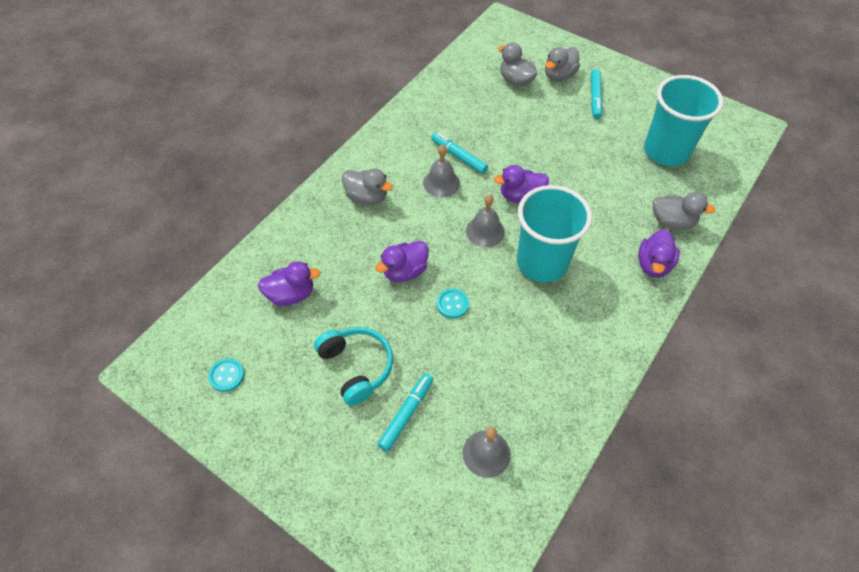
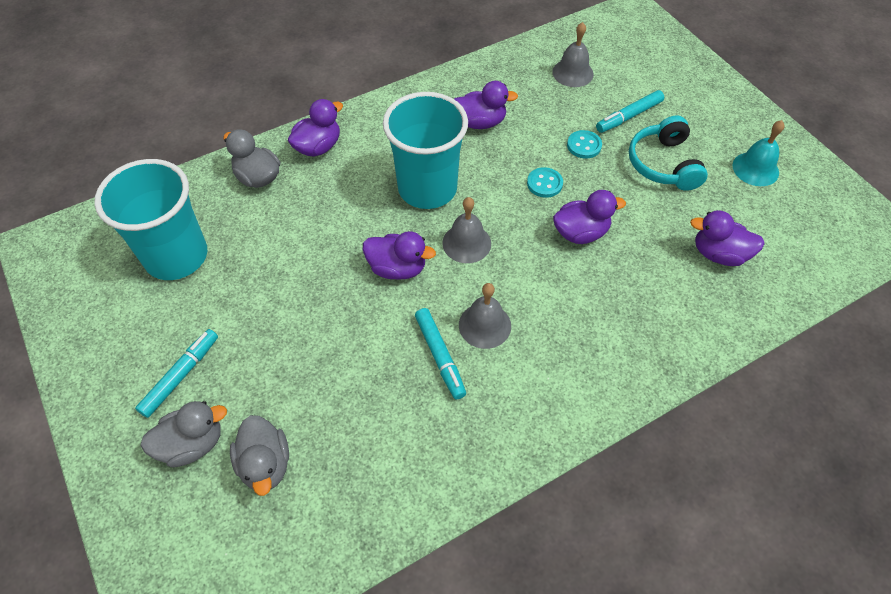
camera: 155 degrees left, 0 degrees up
(227, 375) = (798, 200): turquoise button -> turquoise button (584, 145)
(269, 397) = (755, 169): none -> turquoise bell
(367, 197) = (592, 343): grey duck -> none
(541, 346) = (480, 122): none -> purple duck

